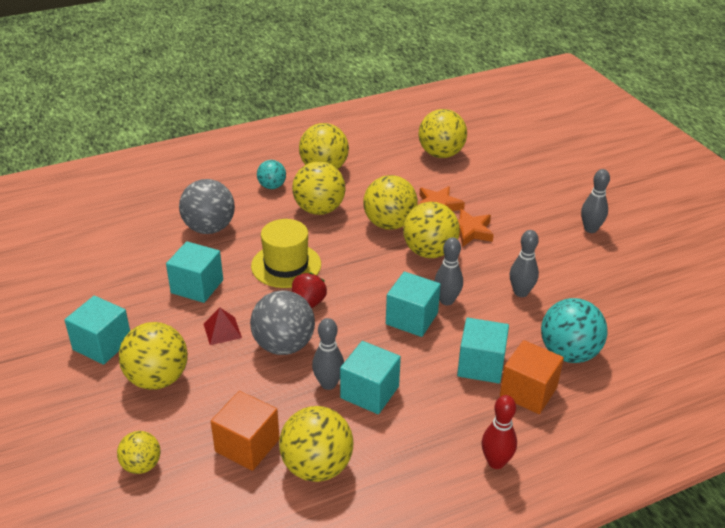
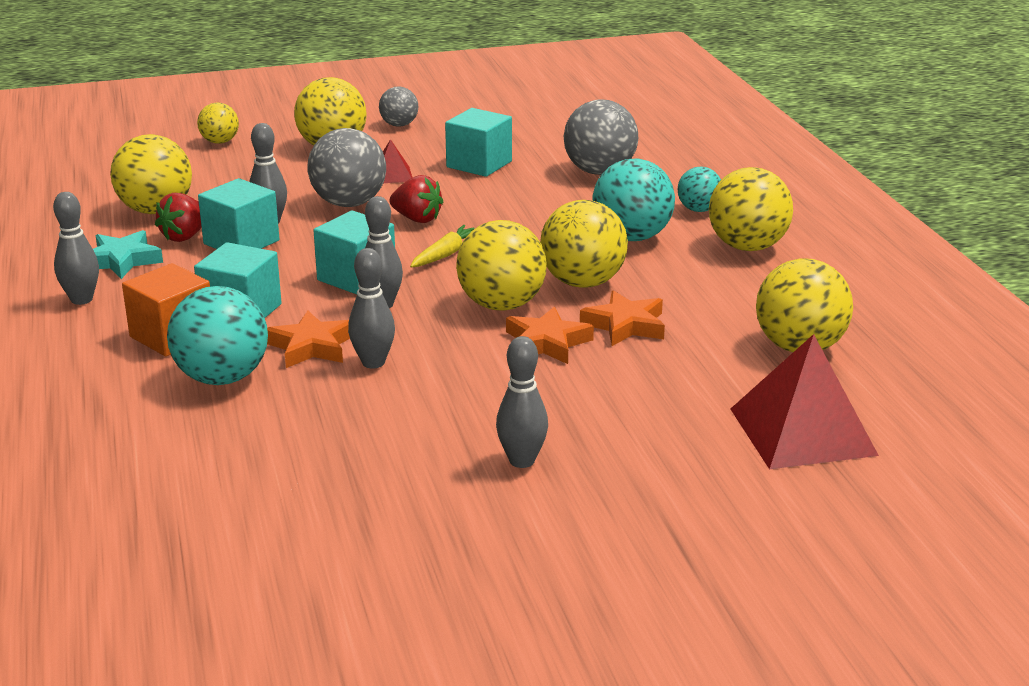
camera: 100 degrees right, 10 degrees down
(102, 344) = (399, 125): turquoise cube -> grey ball
(247, 445) = (209, 182): orange cube -> none
(286, 265) = (503, 211): yellow hat -> none
(319, 209) = (631, 237): yellow ball -> turquoise ball
(364, 283) = (446, 254): none -> yellow carrot
(367, 430) = (184, 236): none -> red strawberry
(421, 459) = (122, 260): none -> turquoise star
(496, 462) = (81, 299): red bowling pin -> grey bowling pin
(513, 322) = (311, 346): none -> orange star
(521, 154) = (802, 431): none -> red pyramid

